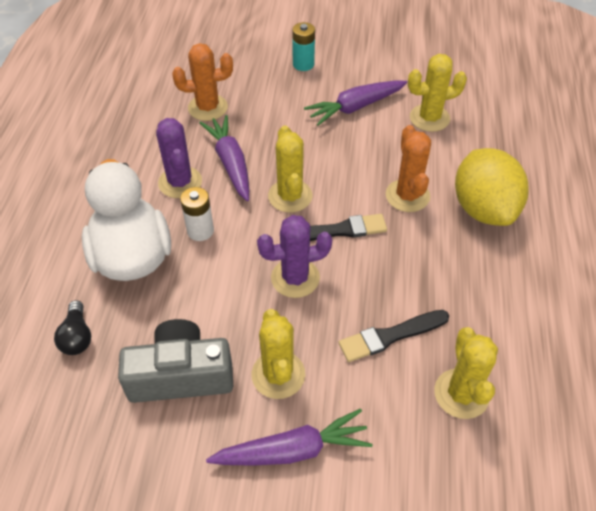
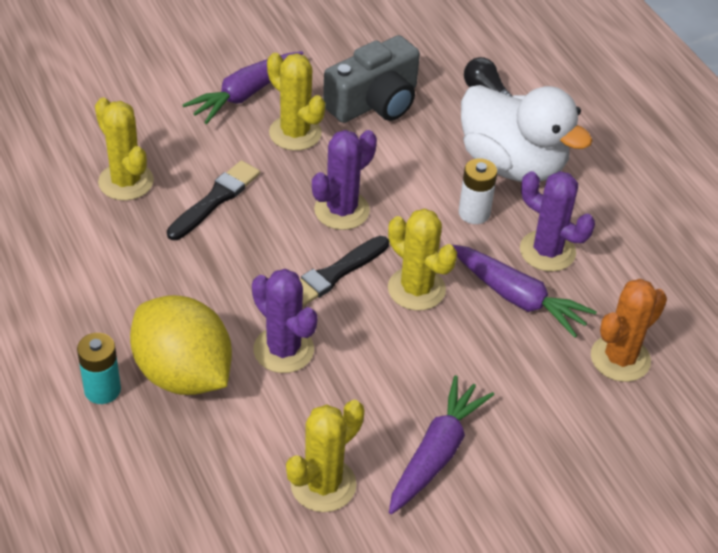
camera: 145 degrees right, 5 degrees down
(303, 64) = (570, 498): turquoise battery -> turquoise battery (102, 390)
(407, 196) = (283, 350): orange cactus -> purple cactus

